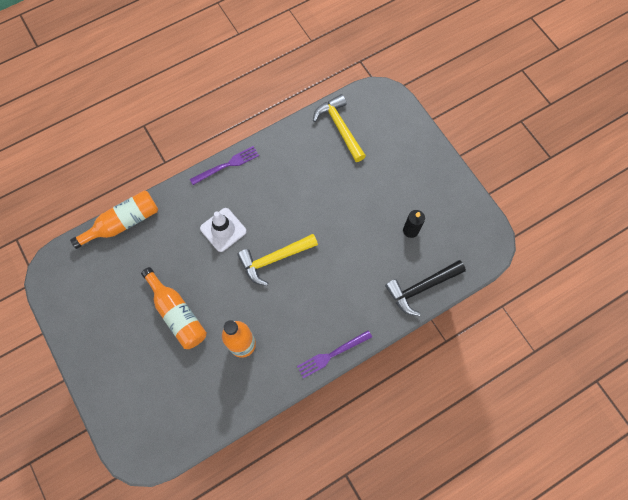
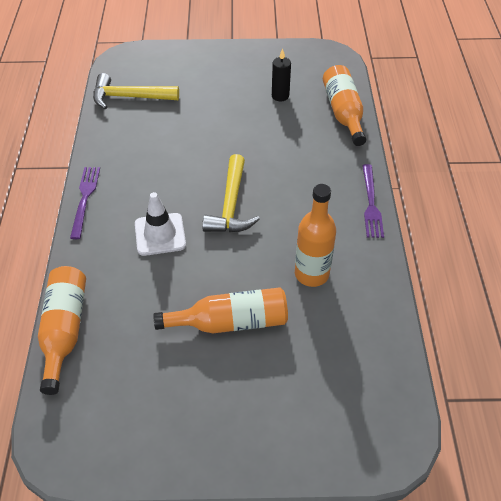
camera: 60 degrees left, 20 degrees down
(421, 288) = (343, 113): black hammer -> orange bottle

